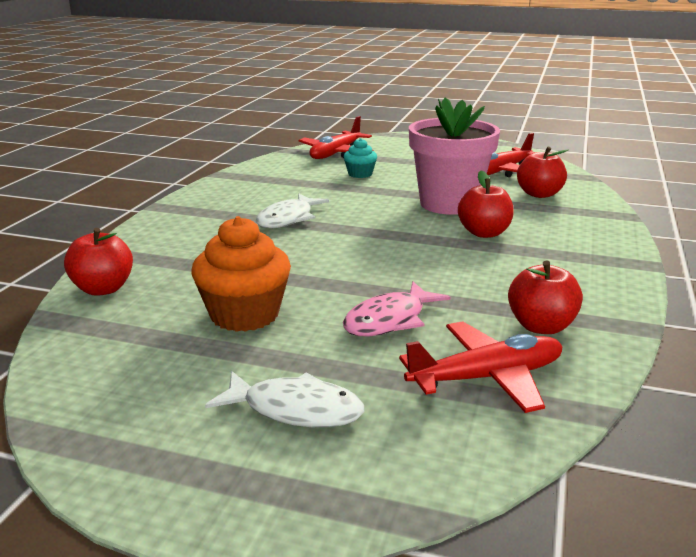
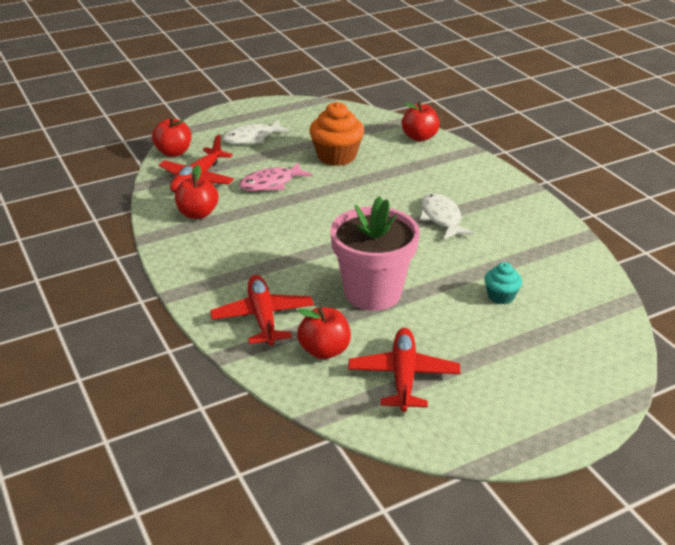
camera: 135 degrees right, 10 degrees up
(335, 154) = (584, 319): red plane -> red plane (262, 317)
(389, 320) = (271, 183): pink fish -> pink fish turned 120 degrees counterclockwise
(484, 233) = (306, 271): red apple -> red apple (174, 152)

